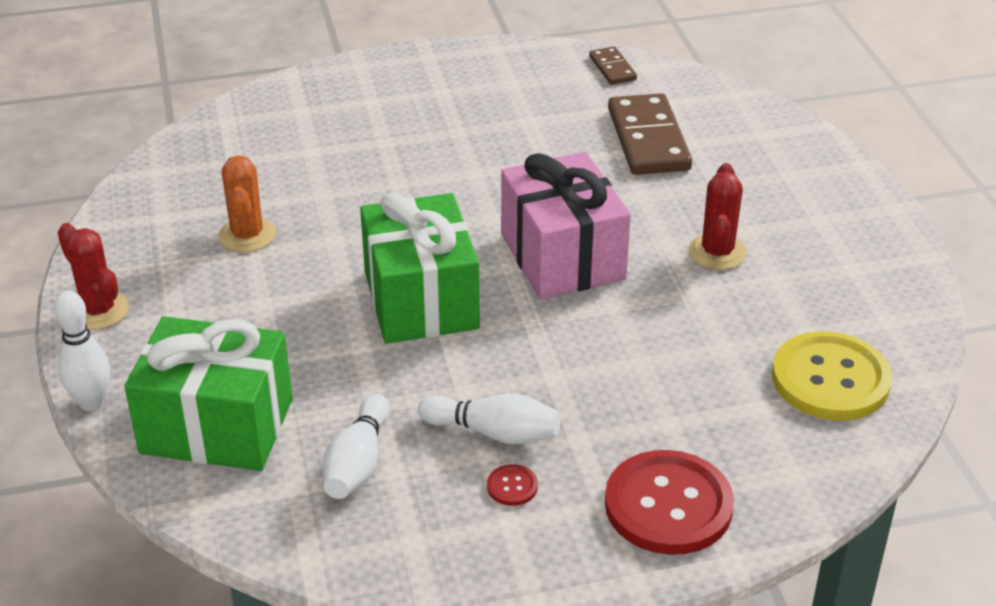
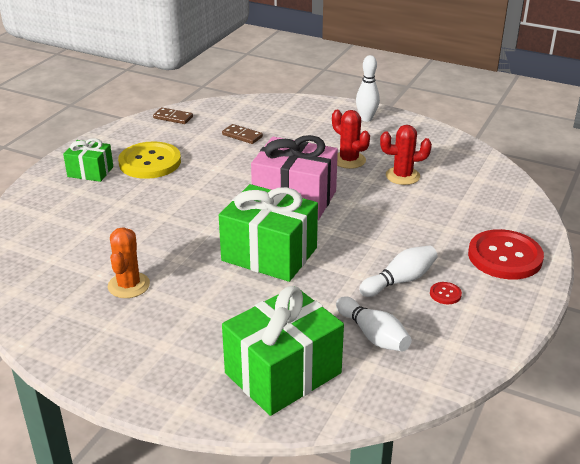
camera: 50 degrees left, 5 degrees down
(92, 402) = (198, 416): white bowling pin -> white bowling pin (366, 119)
(98, 310) = (113, 375): red cactus -> red cactus (402, 176)
(247, 235) = (129, 285): orange cactus -> orange cactus turned 60 degrees clockwise
(418, 86) = (90, 172): none -> green gift
(648, 139) = (242, 136): brown domino -> brown domino, size x0.51
(830, 379) = (468, 177): yellow button -> yellow button (150, 162)

